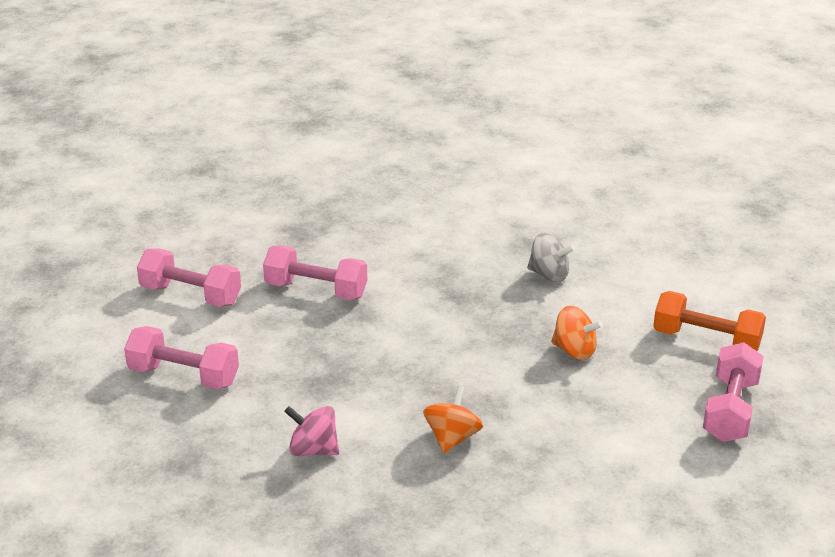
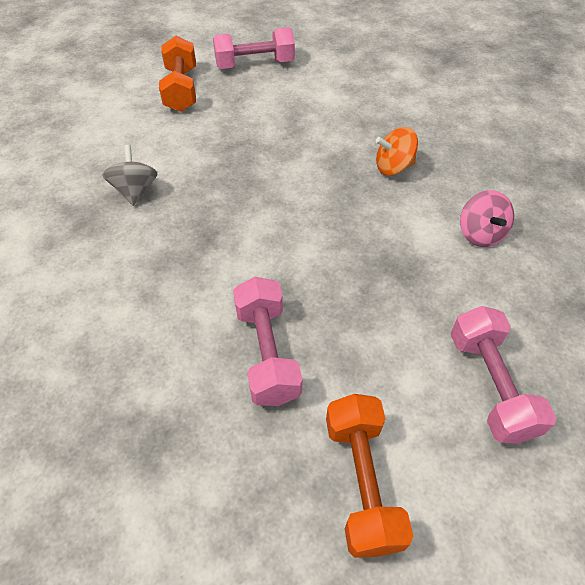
camera: 120 degrees left, 20 degrees up
(191, 295) = (362, 481): pink dumbbell -> orange dumbbell
(574, 351) = (239, 143): orange spinning top -> none

